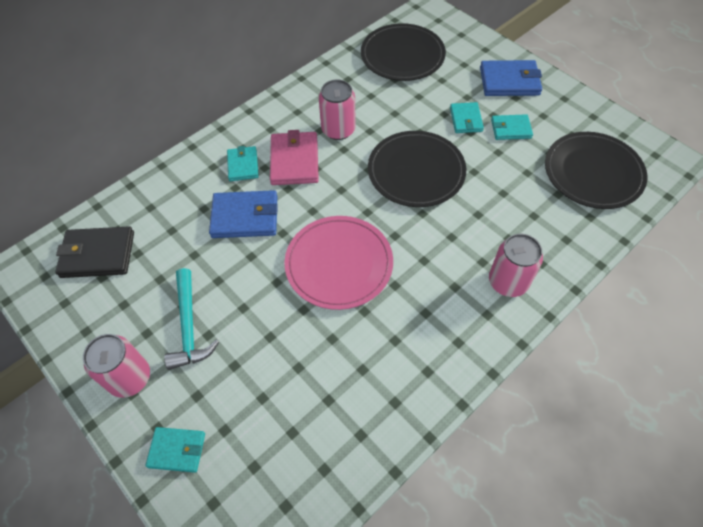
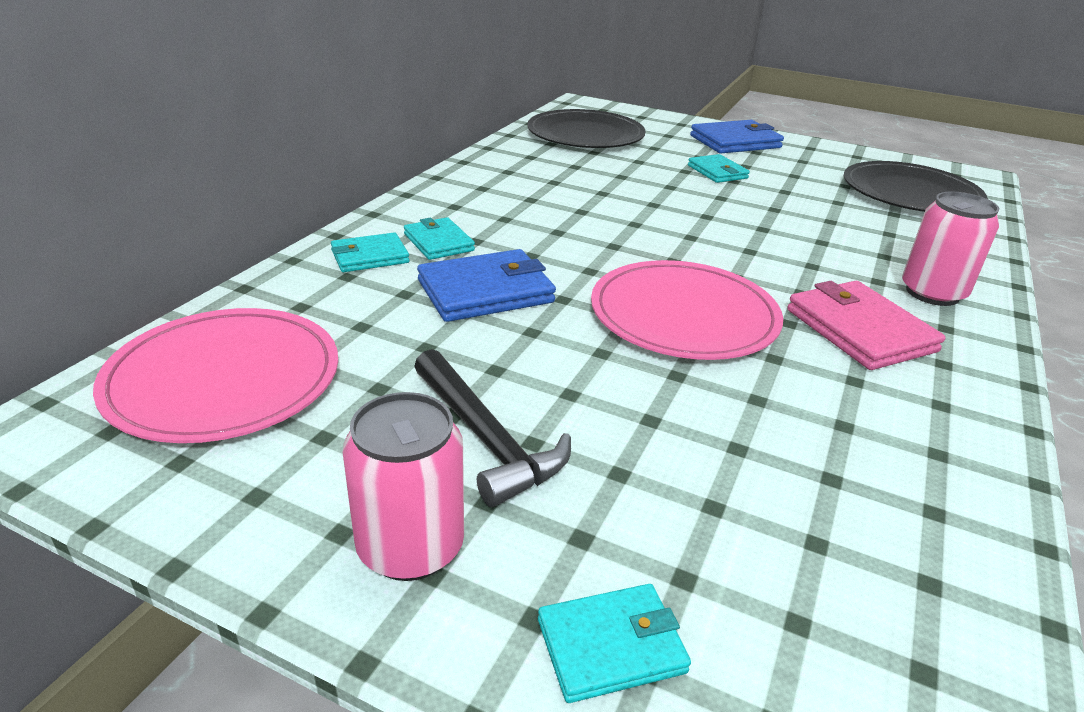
camera: 25 degrees left, 25 degrees down
(97, 254) = (224, 379): black wallet -> pink plate
(189, 326) = (486, 438): turquoise hammer -> black hammer
(294, 161) = (518, 229): pink wallet -> pink wallet (859, 330)
(338, 130) = (558, 196): pink can -> none
(416, 171) = (701, 217): black plate -> none
(510, 129) = (778, 173): turquoise wallet -> turquoise wallet (369, 257)

